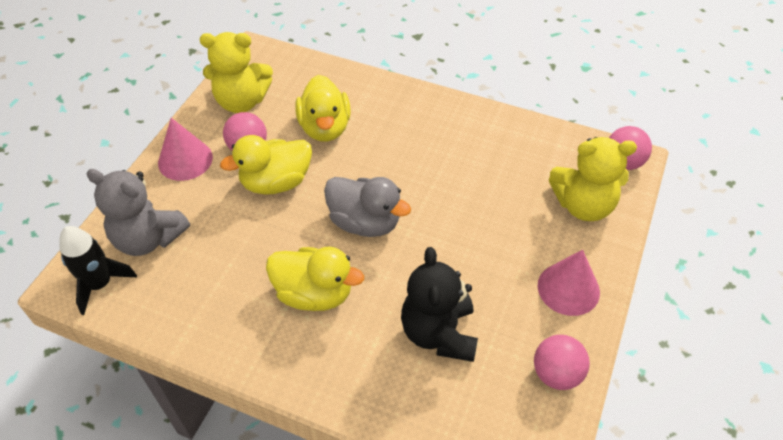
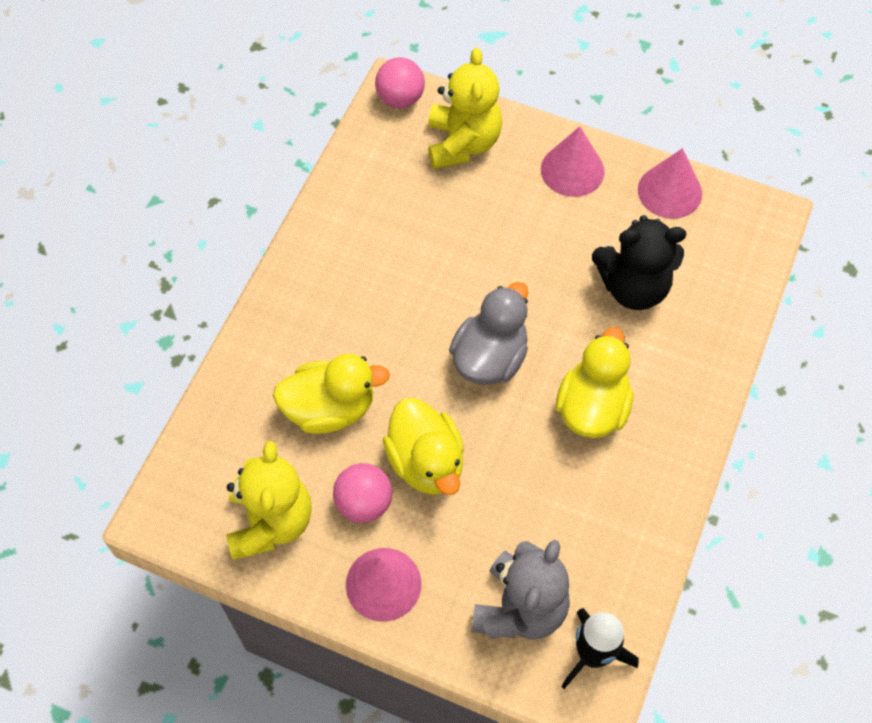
camera: 90 degrees left, 10 degrees up
(556, 374) = (669, 191): pink ball -> pink cone

